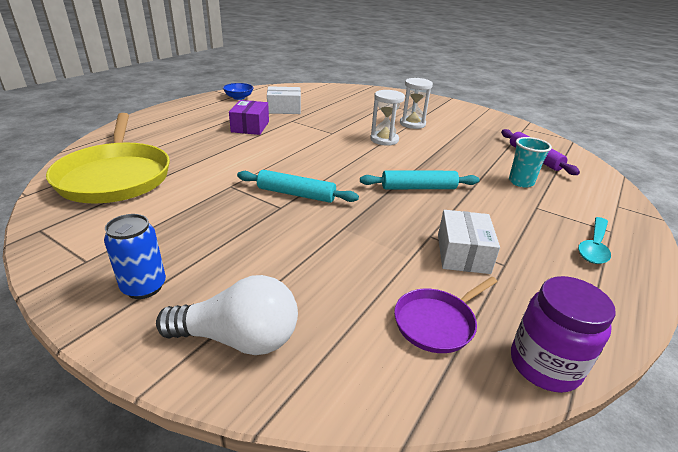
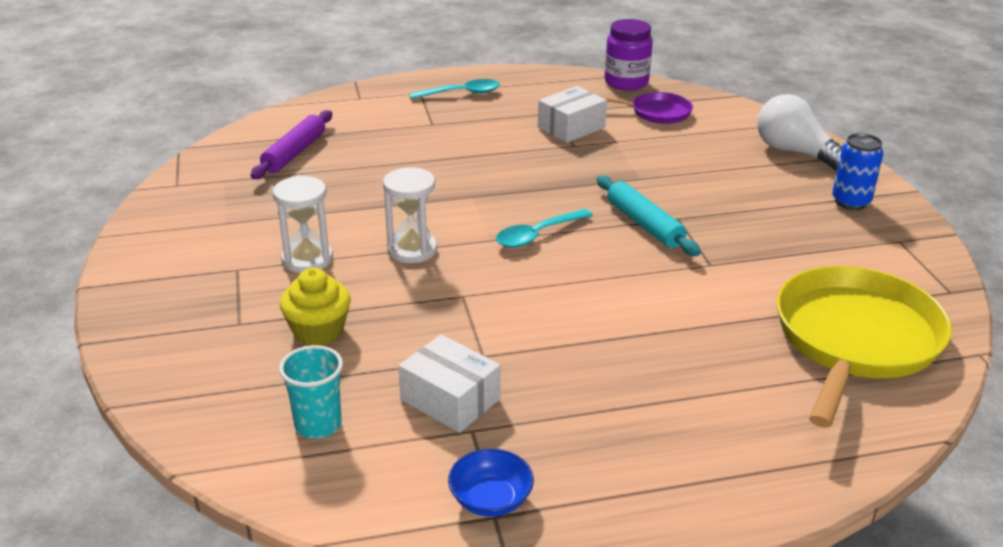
camera: 135 degrees left, 0 degrees up
(250, 127) = (575, 370): purple box -> none
(344, 165) = (537, 235): none -> turquoise spoon
(359, 110) = (318, 331): none -> yellow cupcake
(418, 188) = (503, 179): turquoise rolling pin -> none
(521, 182) = (386, 142): turquoise cup -> turquoise cup (318, 425)

